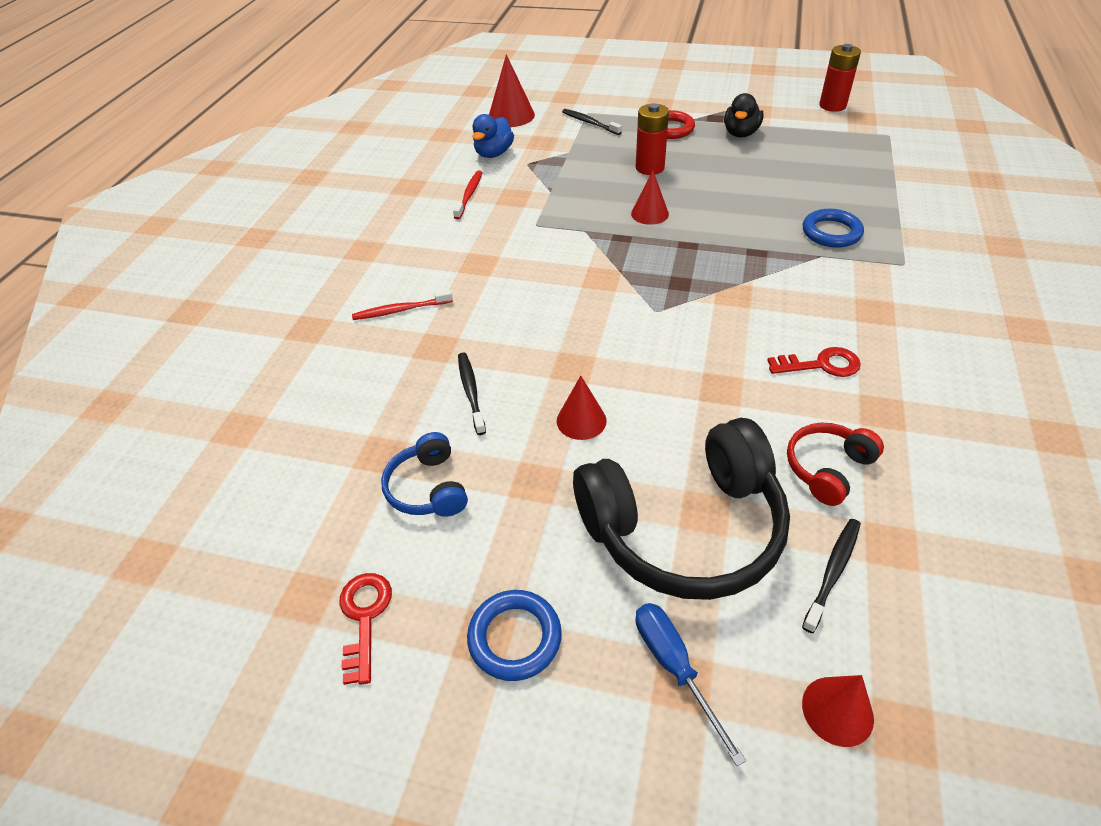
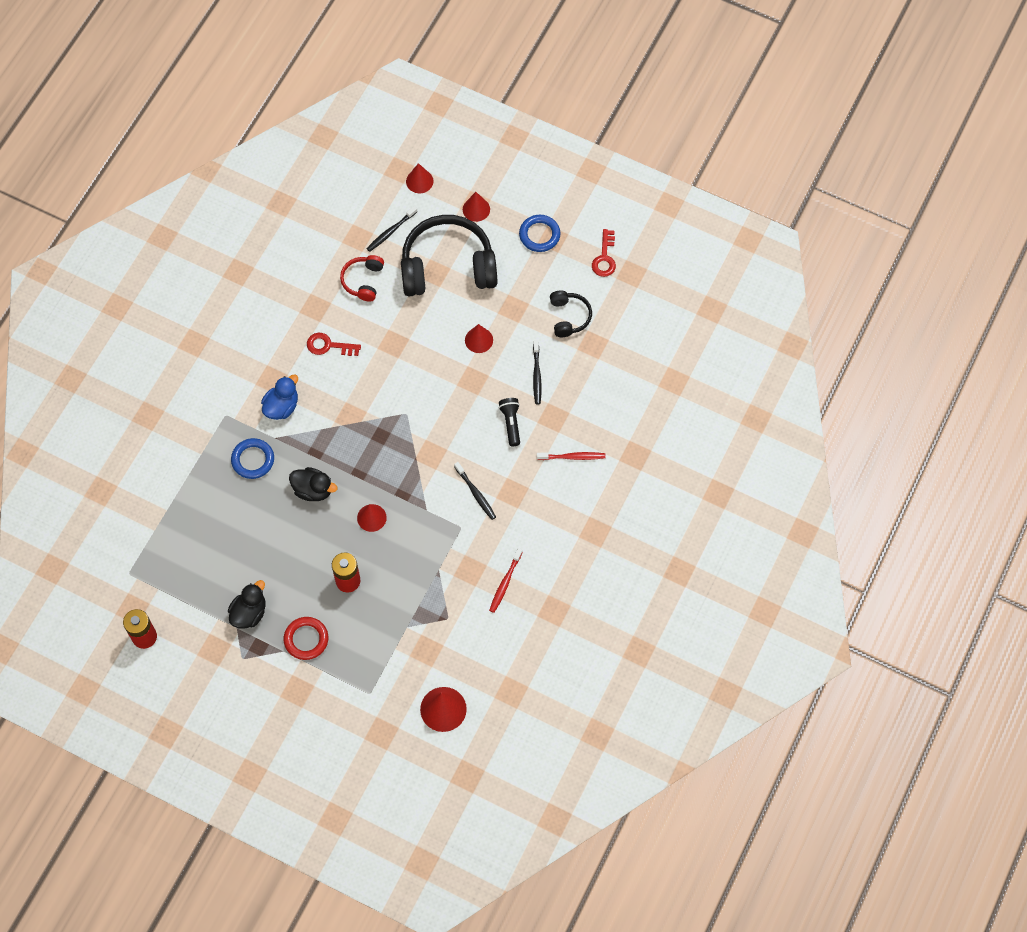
camera: 170 degrees left, 20 degrees up
(428, 488) = (569, 317): blue headphones -> black headphones
(493, 154) = (473, 642): blue duck -> blue duck (282, 406)
(498, 328) = (511, 423): none -> black flashlight
(590, 123) = (374, 672): black toothbrush -> black toothbrush (476, 493)
(674, 667) = (476, 209): blue screwdriver -> red cone
(736, 222) = (313, 490): none -> black duck
(828, 469) = (363, 281): red headphones -> red headphones turned 135 degrees clockwise

